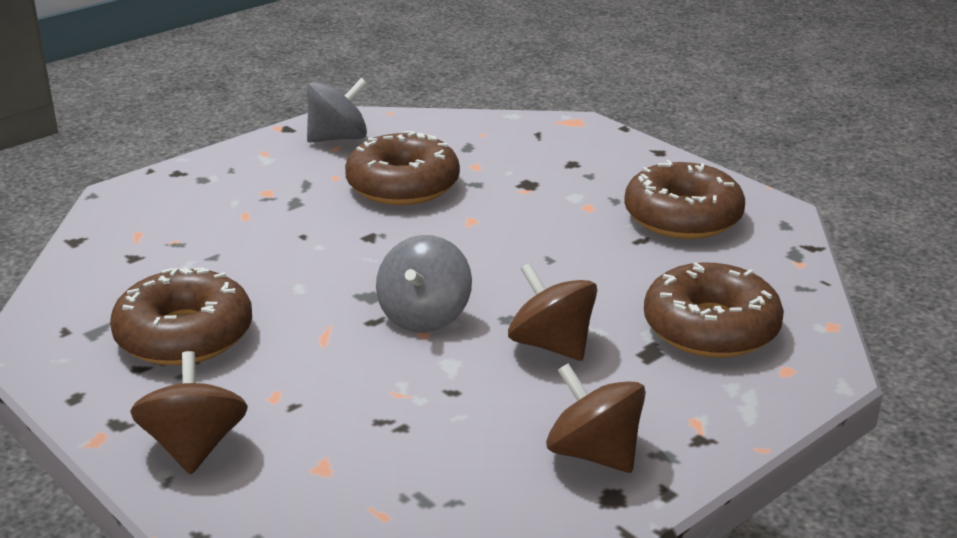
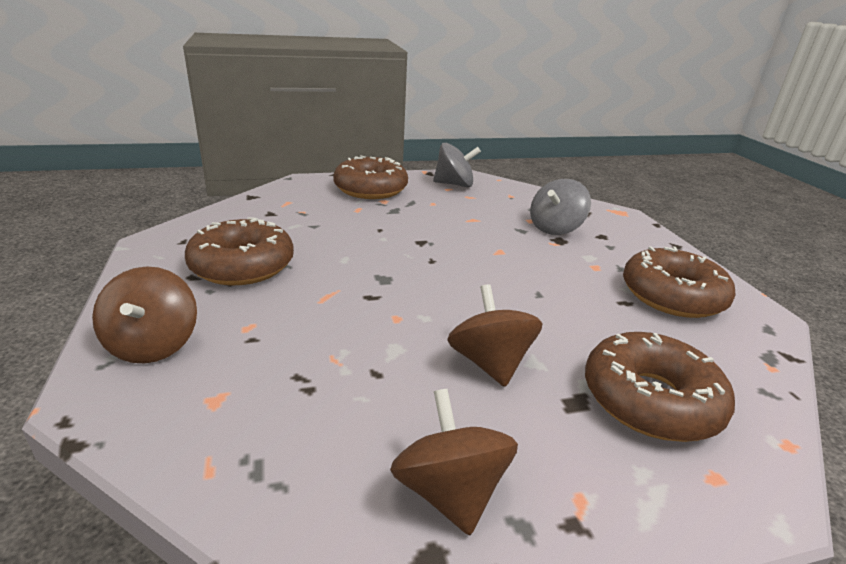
camera: 25 degrees right, 0 degrees up
(194, 447) = (153, 344): brown spinning top -> brown spinning top turned 150 degrees clockwise
(403, 185) = (471, 218): brown donut -> brown donut (370, 189)
(424, 316) = (409, 305): grey spinning top -> grey spinning top (555, 228)

